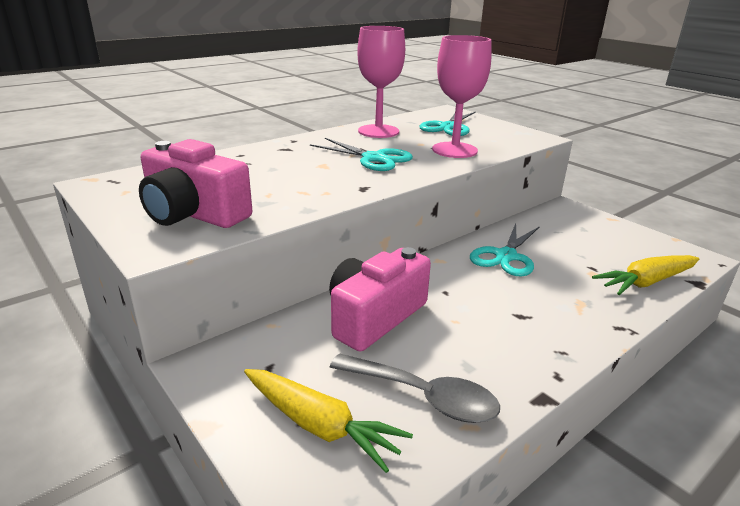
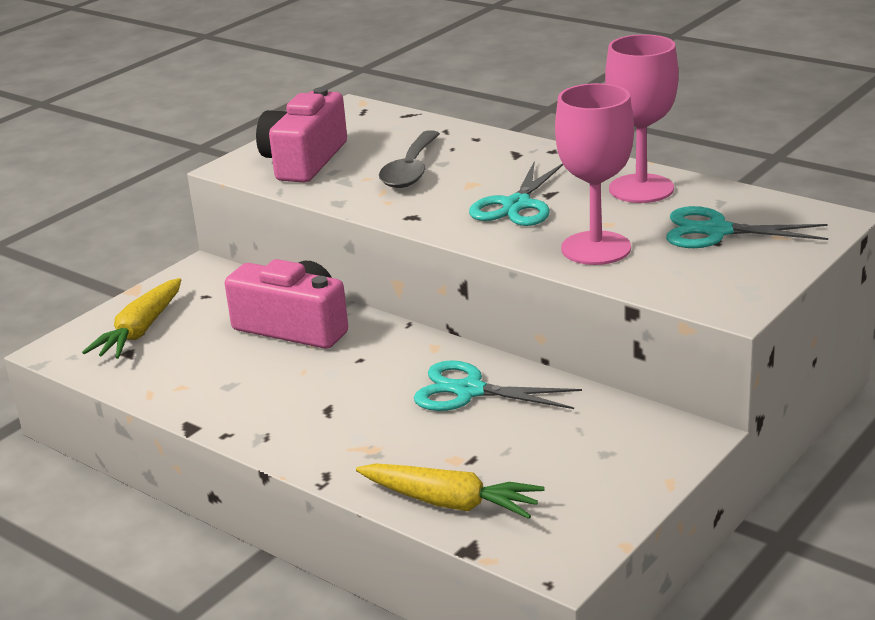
camera: 80 degrees right, 0 degrees up
(423, 396) = (181, 368): grey spoon -> grey spoon (411, 170)
(646, 282) = (449, 502): yellow carrot -> yellow carrot turned 150 degrees clockwise

